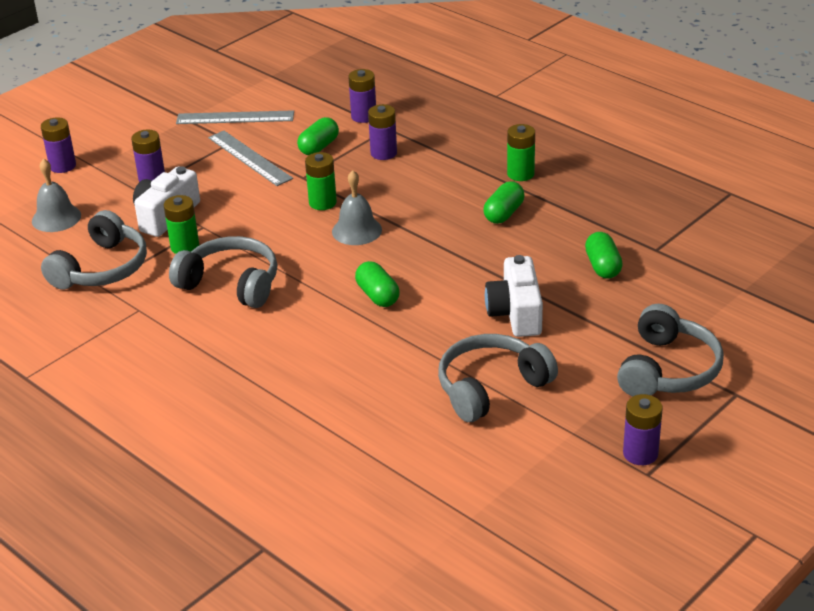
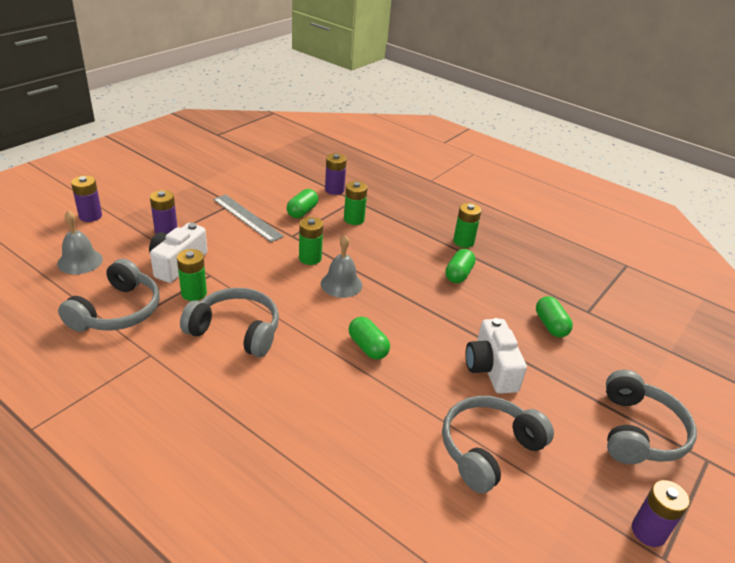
camera: 10 degrees left, 0 degrees up
(235, 117) = (234, 185): grey ruler -> none
(383, 153) = (354, 219): purple battery -> green battery

